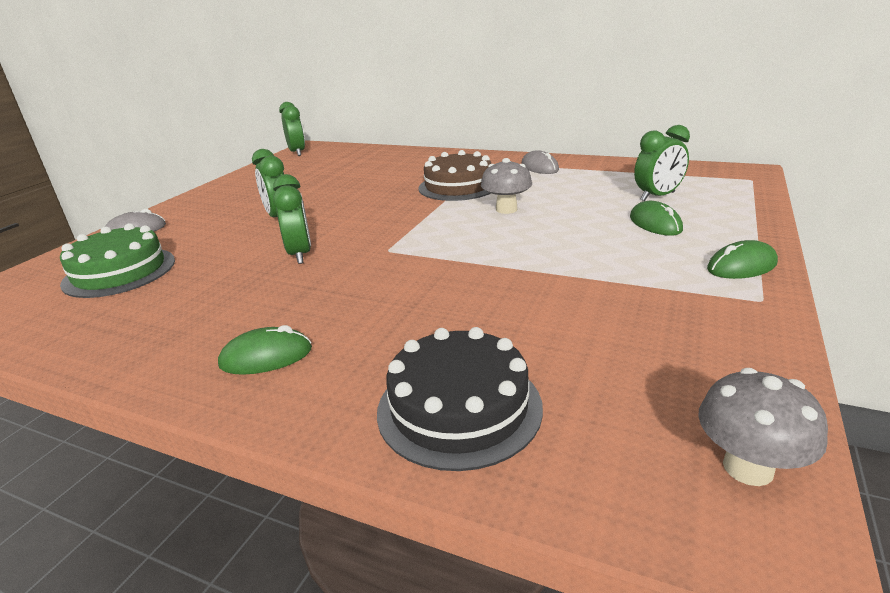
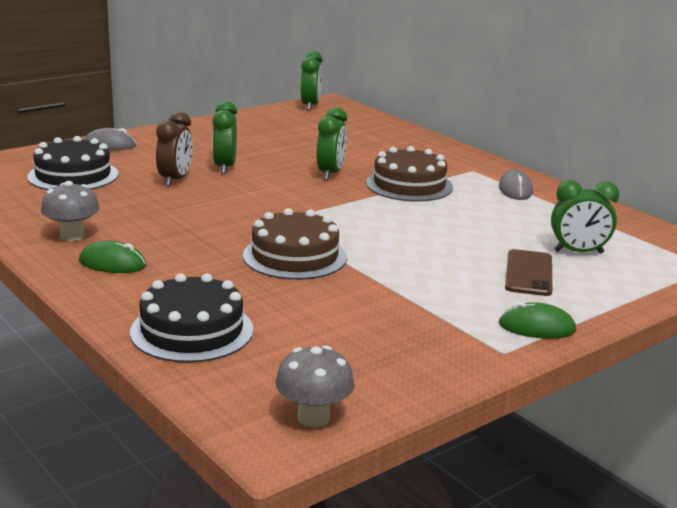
camera: 25 degrees right, 5 degrees down
(119, 272) = (73, 175): green cake -> black cake
(242, 243) = (175, 180): none -> brown clock
(300, 254) = (207, 203): green clock -> green clock (330, 174)
(451, 277) = (295, 256): none -> brown cake
(506, 209) = (419, 219): grey mushroom -> grey mushroom (72, 236)
(655, 224) = (529, 273): green mouse -> brown phone

